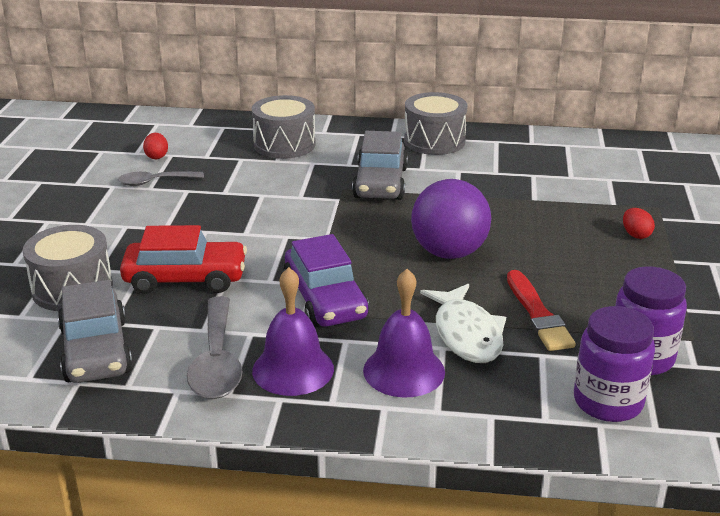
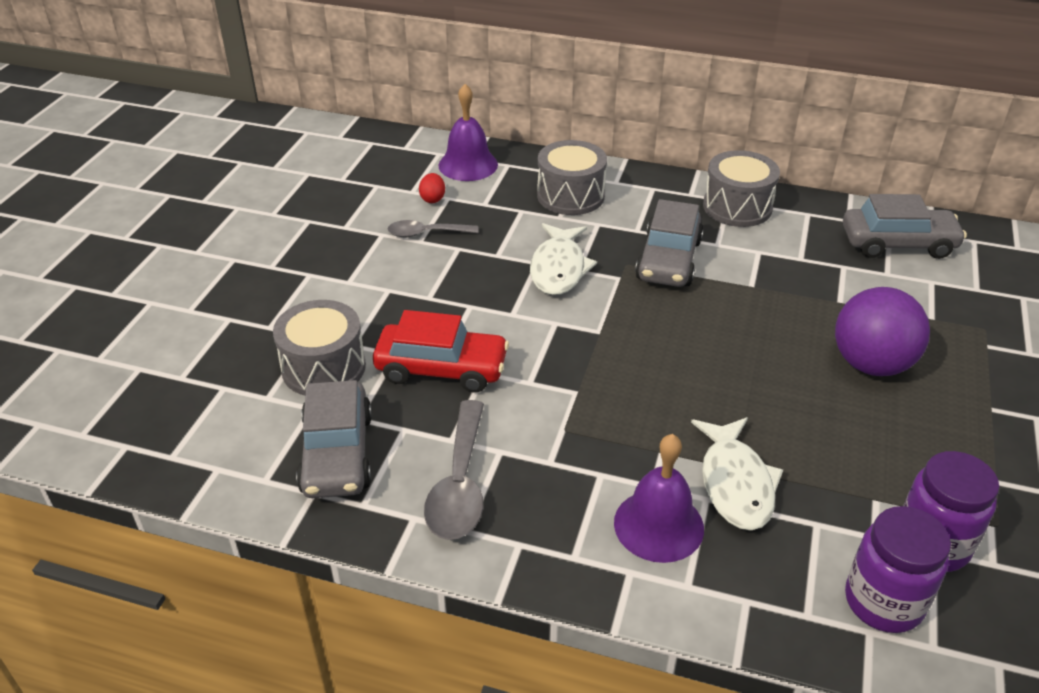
camera: 10 degrees right, 10 degrees up
(282, 197) = (559, 268): none -> white fish
(293, 369) = (538, 506): purple bell -> purple bell (468, 165)
(325, 300) = (586, 416): purple car -> none
(449, 253) = (732, 367): purple ball -> purple ball (871, 364)
(538, 314) = (820, 466): red brush -> none
(576, 155) = (898, 243): none -> grey car
(636, 235) = (952, 366): red egg -> none

